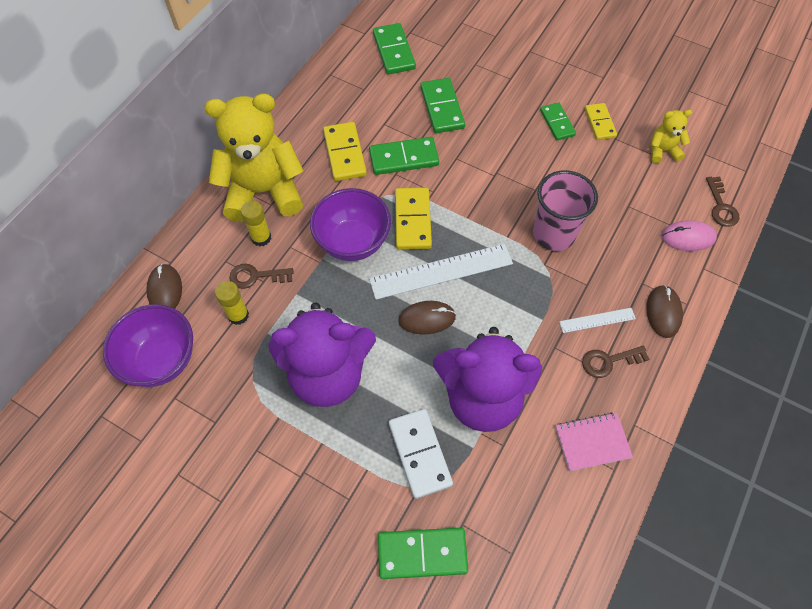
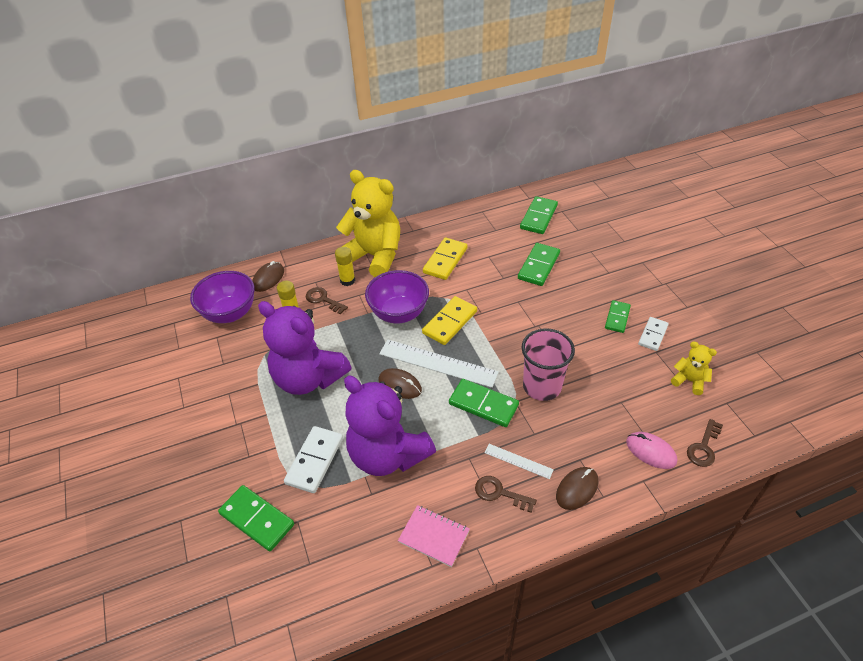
camera: 40 degrees right, 15 degrees down
(404, 158) = (481, 283): green domino -> green domino (483, 404)
(600, 123) = (653, 335): yellow domino -> white domino

